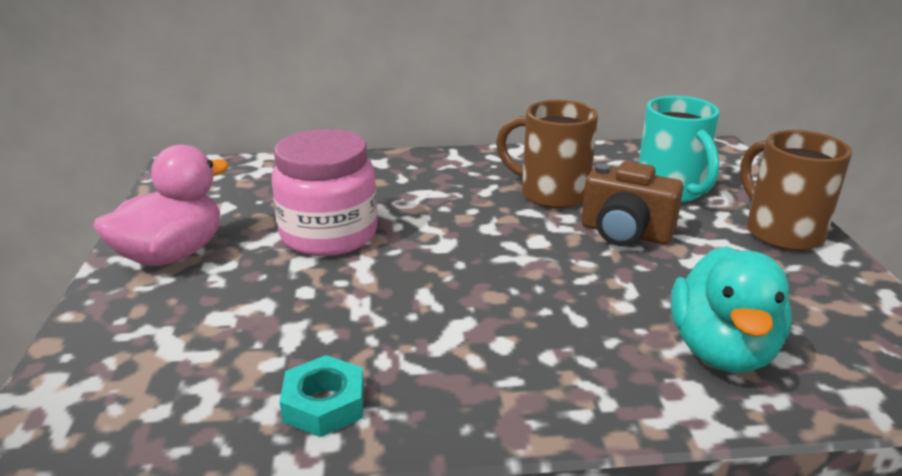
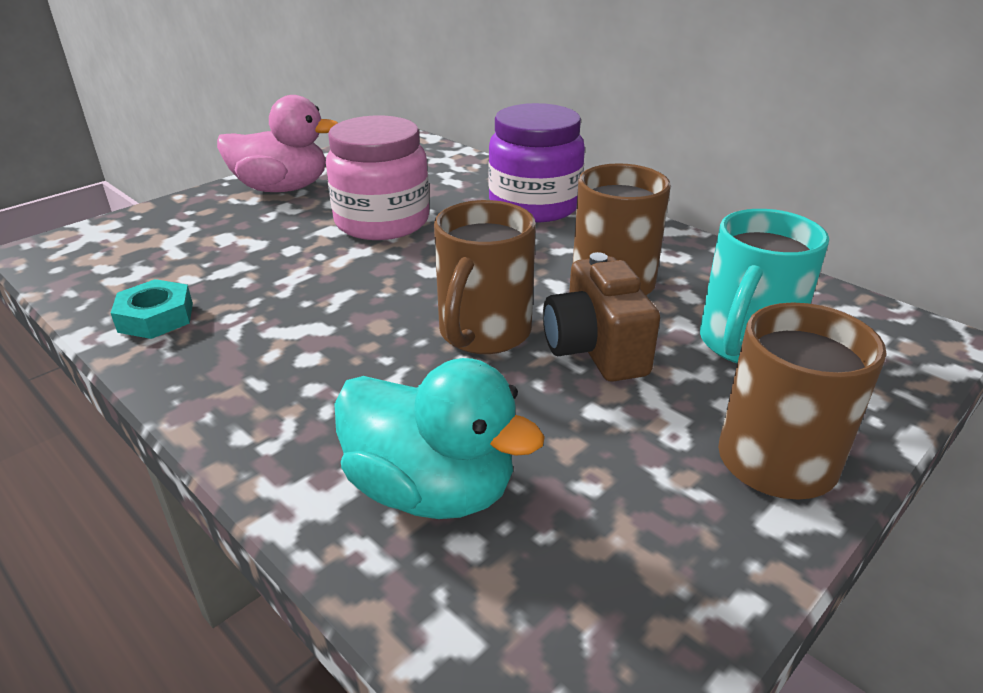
camera: 50 degrees right, 5 degrees up
(408, 172) = (534, 205): none -> purple jar
(559, 261) = (483, 334): none -> brown mug
(721, 350) = (431, 489): turquoise duck -> turquoise duck turned 120 degrees counterclockwise

